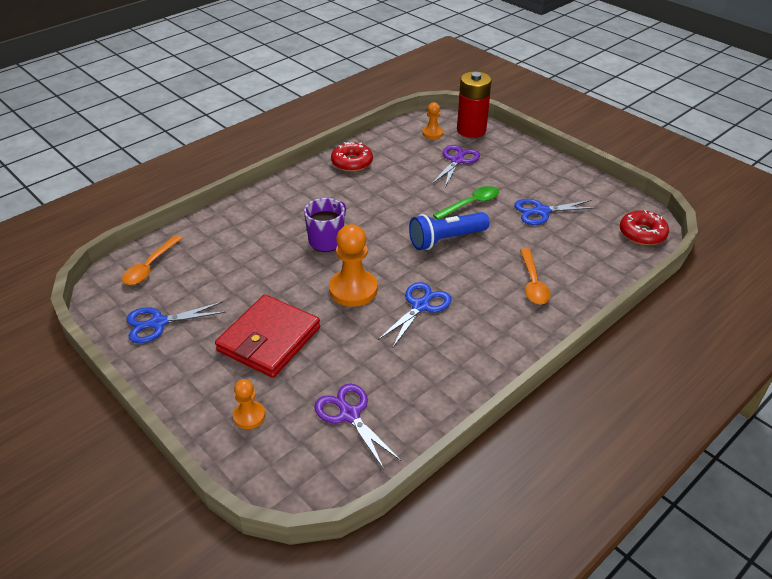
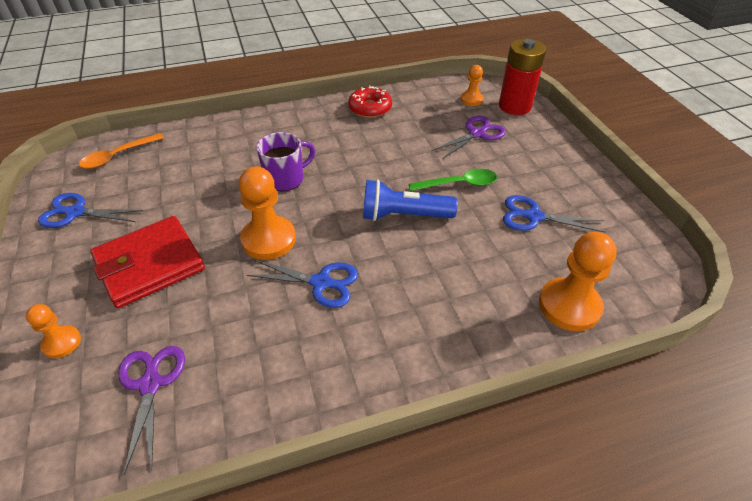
camera: 25 degrees right, 5 degrees up
(420, 306) = (321, 283): blue scissors -> blue scissors turned 45 degrees clockwise
(533, 283) = (465, 300): orange spoon -> none
(603, 264) = (569, 305): none -> orange pawn
(642, 233) = (646, 283): red donut -> none

